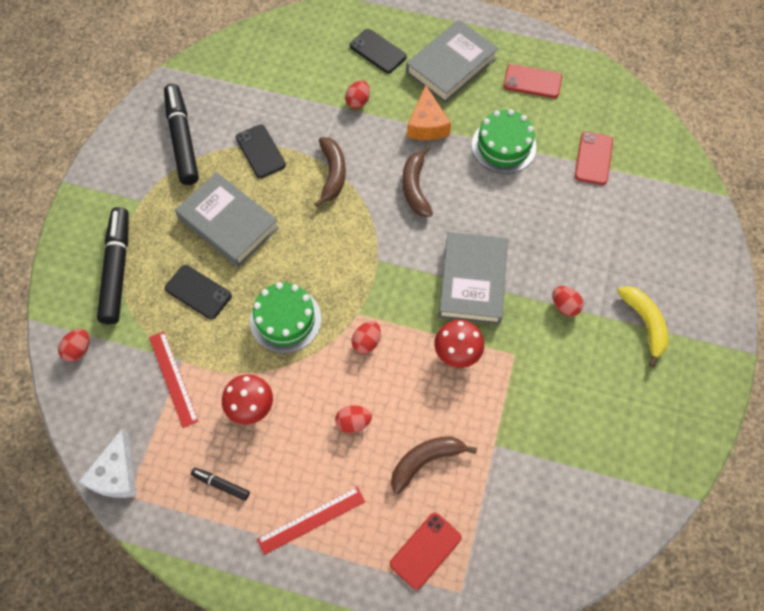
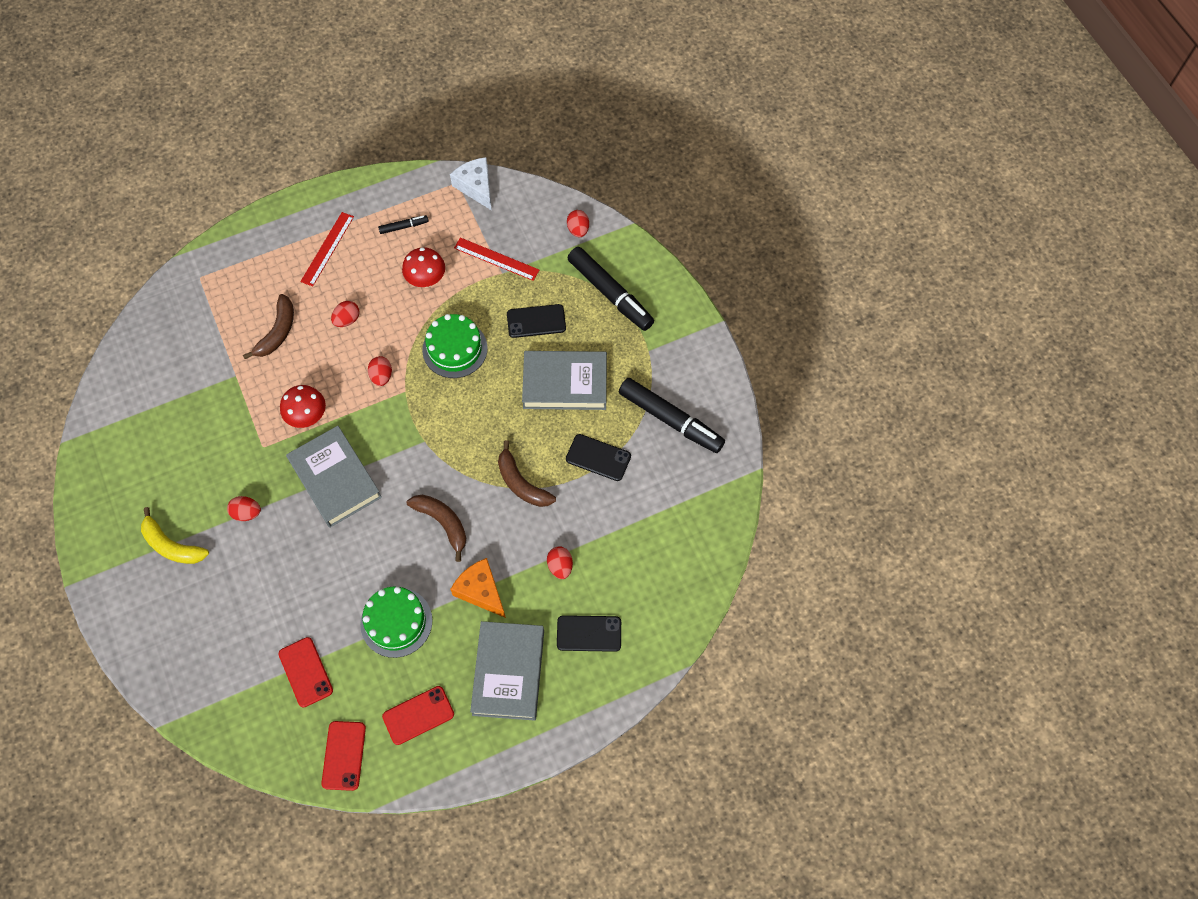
camera: 140 degrees right, 0 degrees up
(425, 550) = (239, 283): red phone -> red phone (344, 755)

